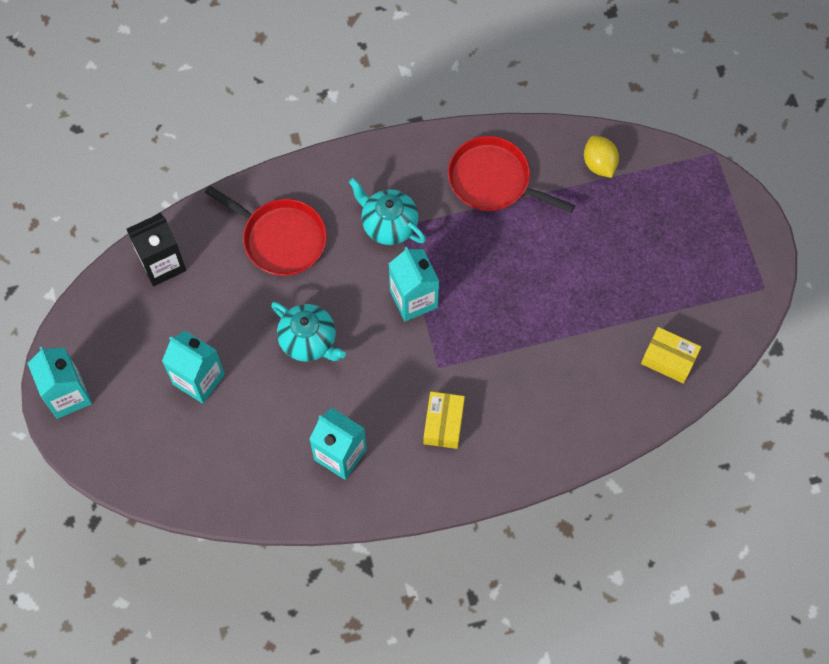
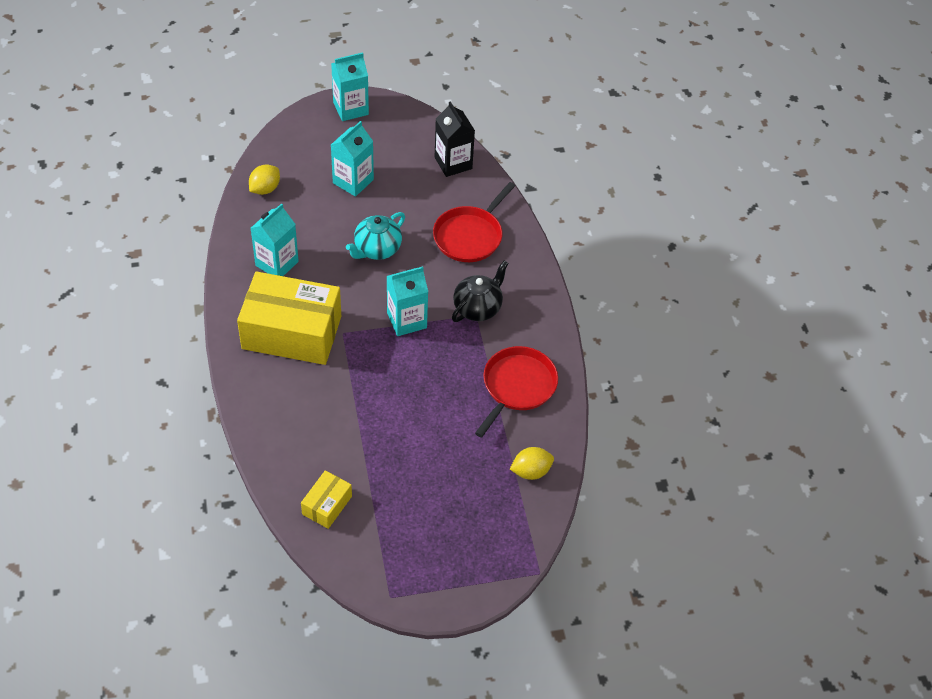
camera: 90 degrees right, 15 degrees down
(217, 485) = (265, 189): none -> yellow lemon
(388, 224) = (478, 308): turquoise teapot -> black teapot
(443, 424) = (291, 332): yellow box -> yellow box, size x2.16

